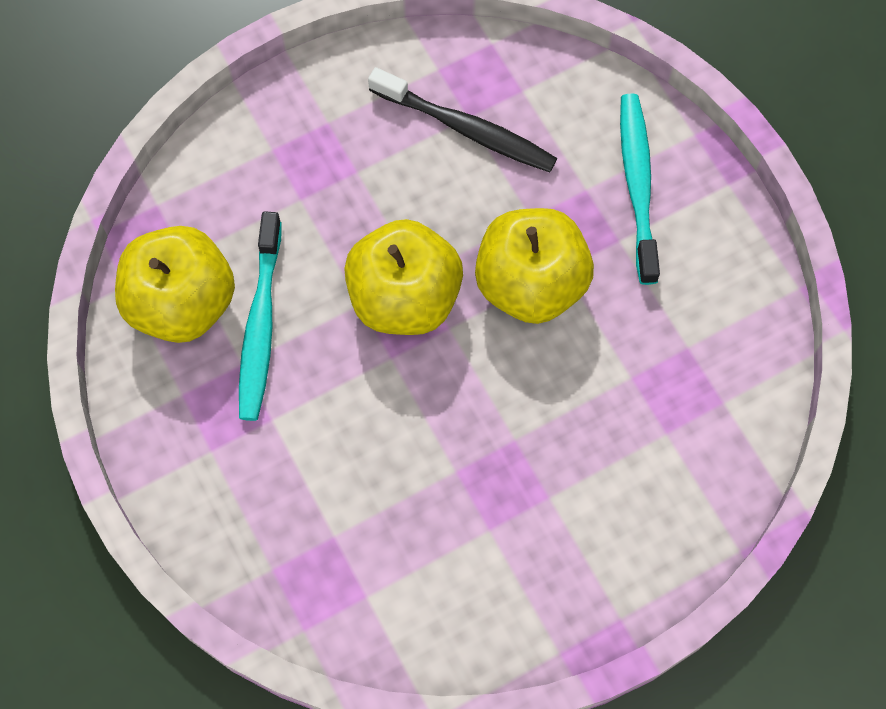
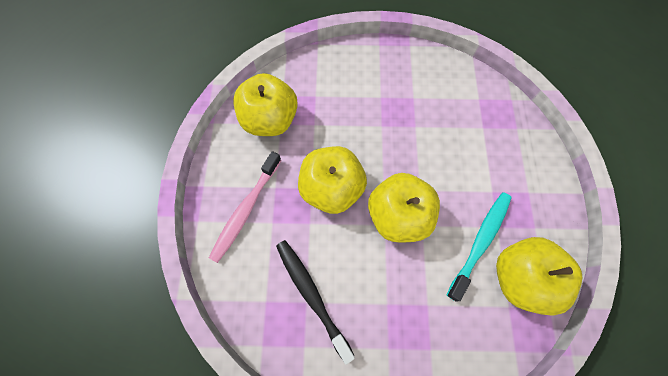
camera: 150 degrees left, 0 degrees up
(637, 185) = (246, 210): turquoise toothbrush -> pink toothbrush
(709, 343) = (270, 120): none -> yellow apple

